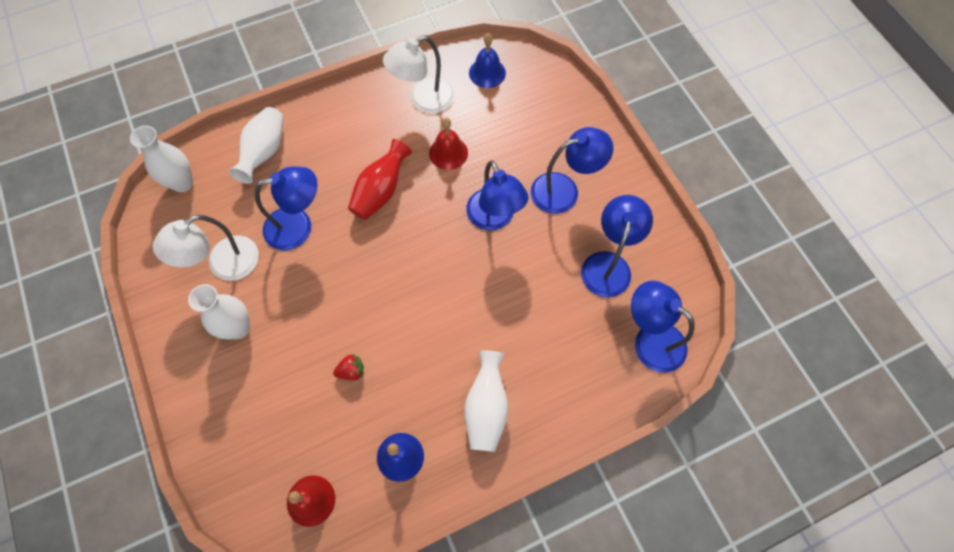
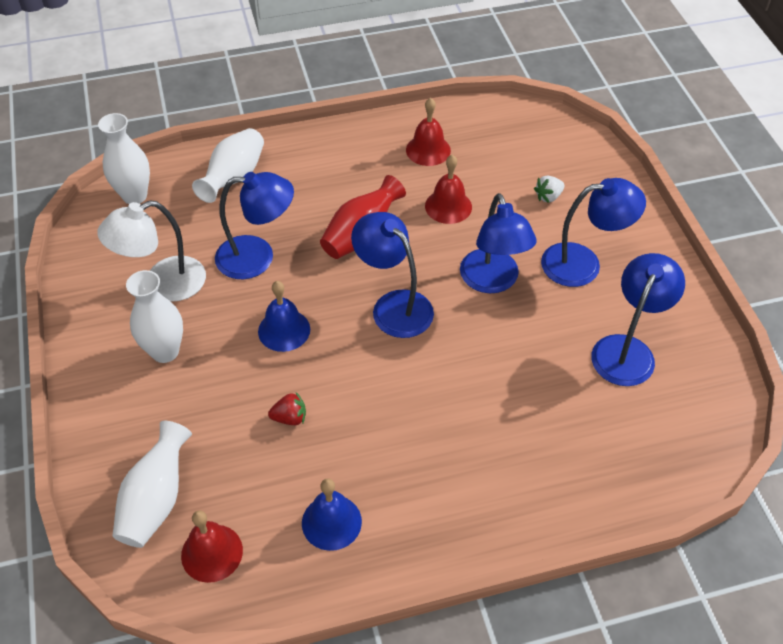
camera: 10 degrees right, 15 degrees down
(423, 100) = (428, 150): white lamp -> red bell
(486, 408) = (449, 485): white vase -> white vase (156, 500)
(487, 73) = (508, 132): blue bell -> blue bell (284, 330)
(528, 131) = (548, 197): none -> white strawberry
(650, 340) = (670, 441): blue lamp -> blue lamp (394, 306)

